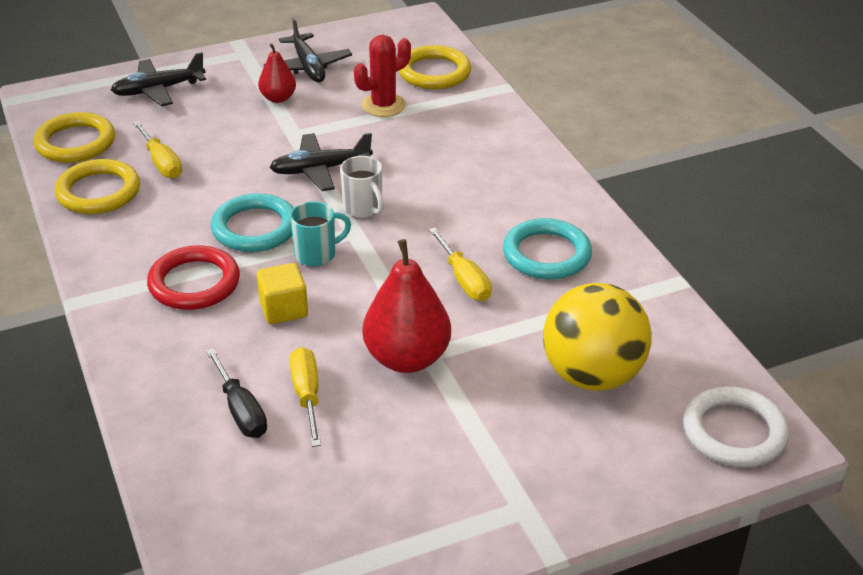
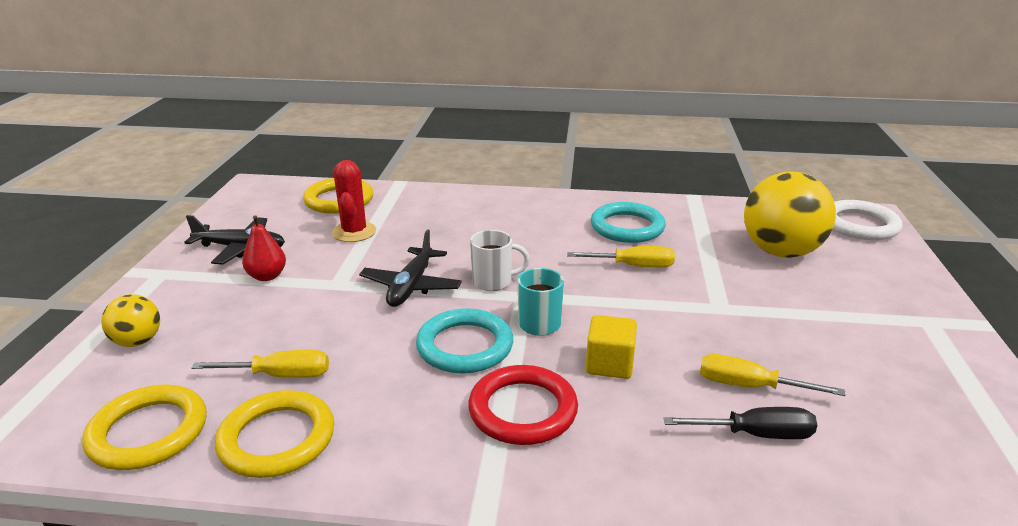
camera: 60 degrees left, 10 degrees down
(158, 90) = (138, 341): black plane -> yellow ball
(407, 358) = (721, 319): red pear -> none

